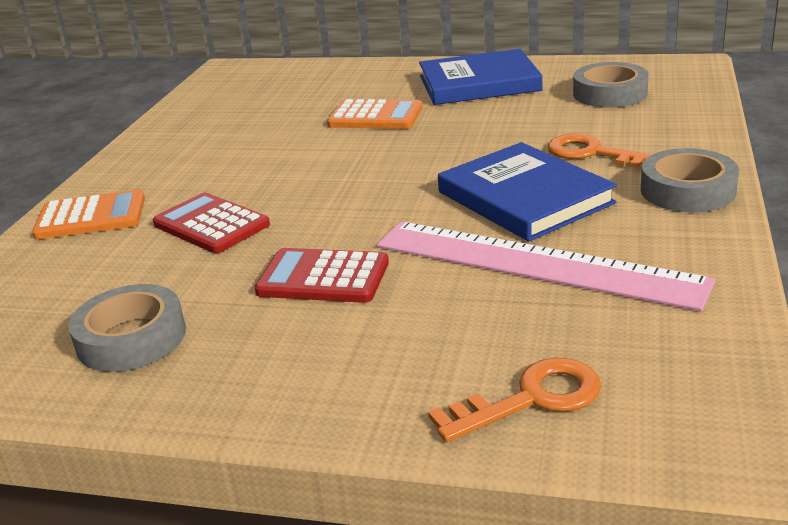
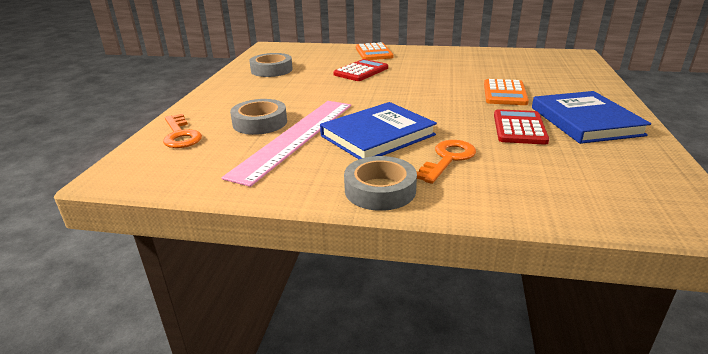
camera: 85 degrees right, 0 degrees up
(323, 277) = (302, 94): red calculator -> red calculator (519, 128)
(610, 93) = (585, 171): grey tape -> grey tape (260, 122)

